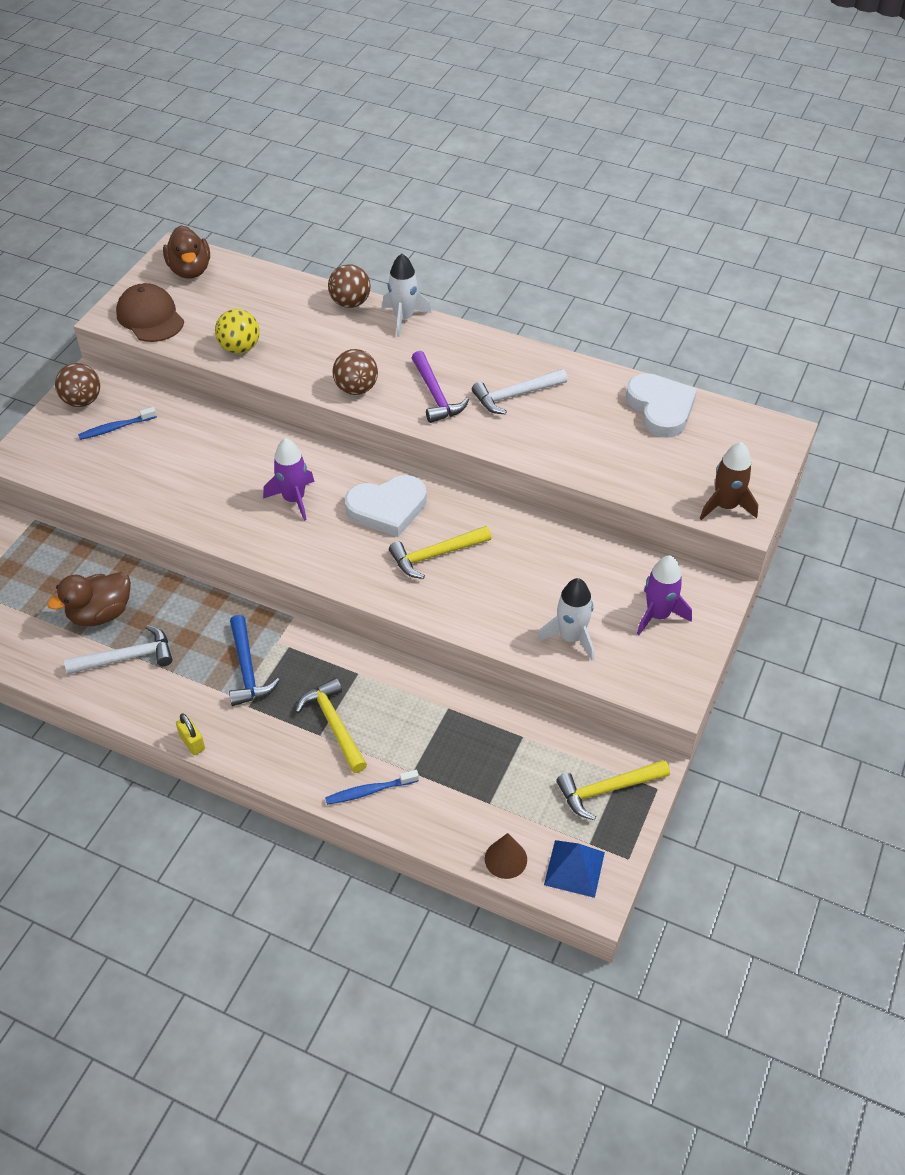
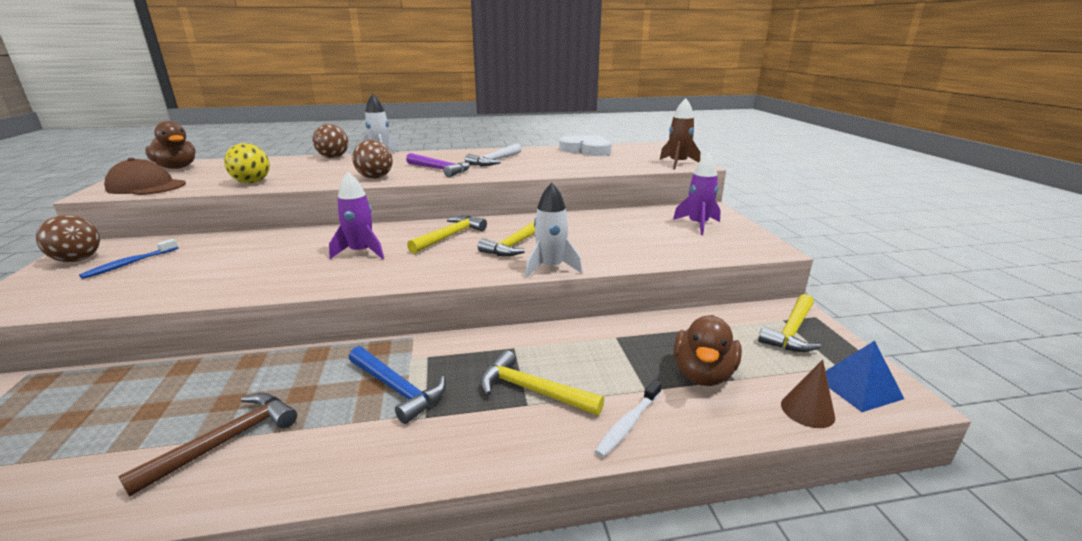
camera: 35 degrees left, 25 degrees down
(100, 614) = (164, 417): brown duck -> brown duck (703, 374)
(127, 657) = (226, 441): white hammer -> brown hammer
(192, 742) = (380, 483): yellow padlock -> none
(369, 791) = (628, 424): blue toothbrush -> white toothbrush
(387, 508) = (449, 236): white heart -> yellow hammer
(571, 637) = (666, 248): white rocket -> white rocket (551, 268)

